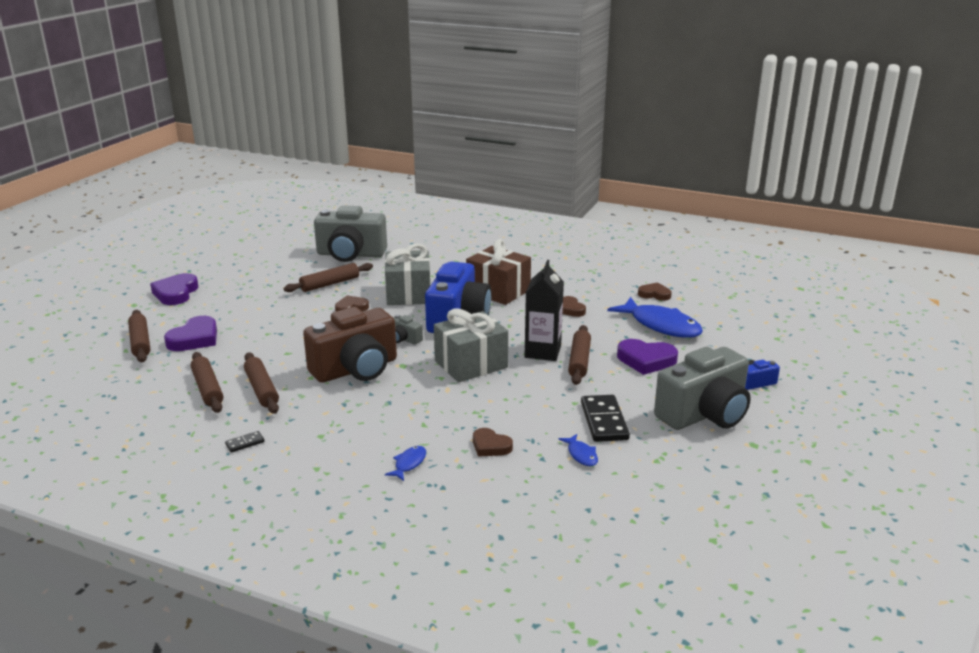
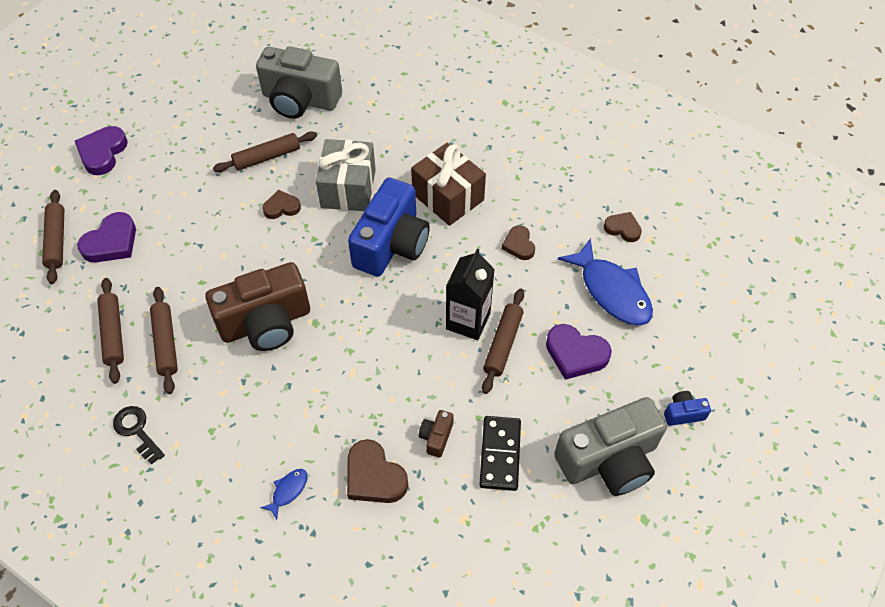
camera: 10 degrees right, 30 degrees up
(245, 443) = (137, 431): black domino -> black key
(404, 339) = (326, 275): grey camera -> none
(471, 364) = (386, 332): grey gift -> none
(490, 446) = (374, 476): brown heart -> brown heart, size x1.58
(540, 417) = (436, 437): none -> brown camera
(581, 455) = (461, 506): blue fish -> none

